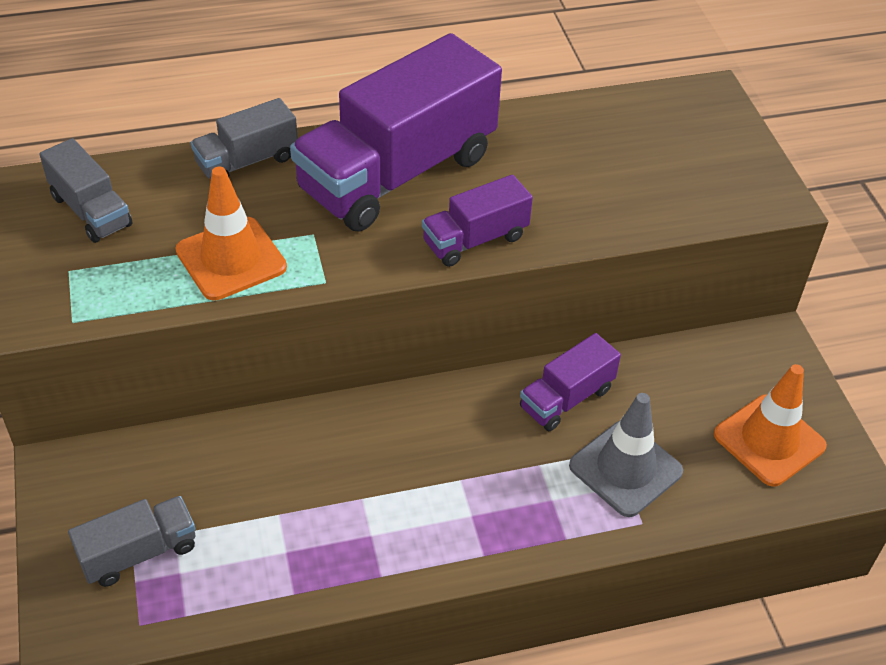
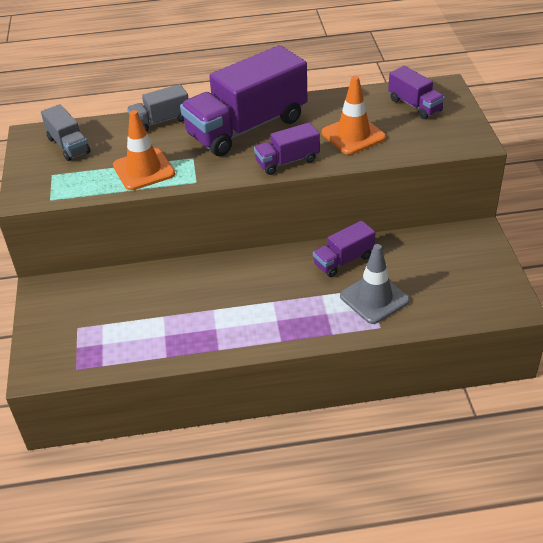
camera: 10 degrees right, 5 degrees down
(139, 553) = (80, 333): grey truck -> none
(668, 130) = (414, 105): none -> purple truck
(769, 440) = (466, 285): orange traffic cone -> orange traffic cone (353, 135)

